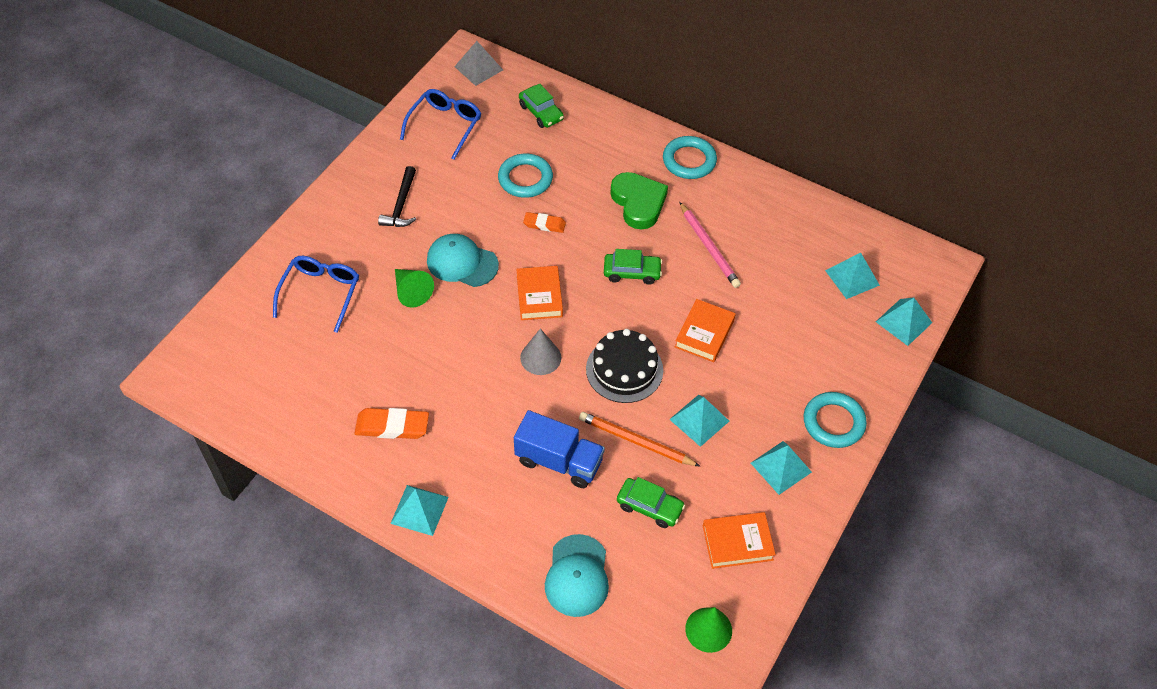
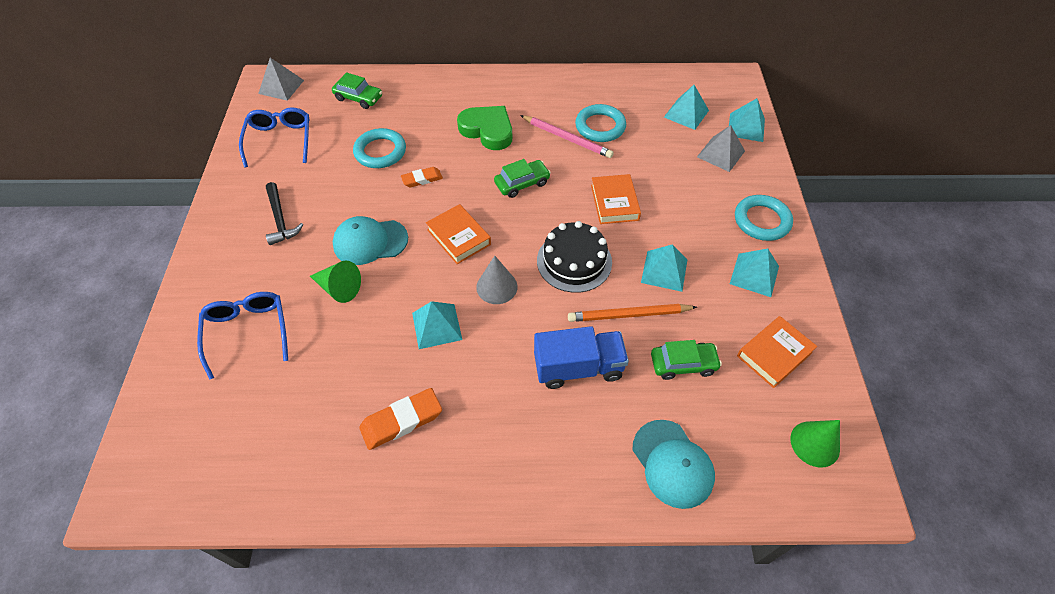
camera: 30 degrees left, 0 degrees up
(419, 510) = (483, 488): turquoise pyramid -> turquoise pyramid (436, 326)
(689, 161) = (504, 85): turquoise ring -> turquoise ring (600, 126)
(851, 336) = (720, 154): none -> grey pyramid

